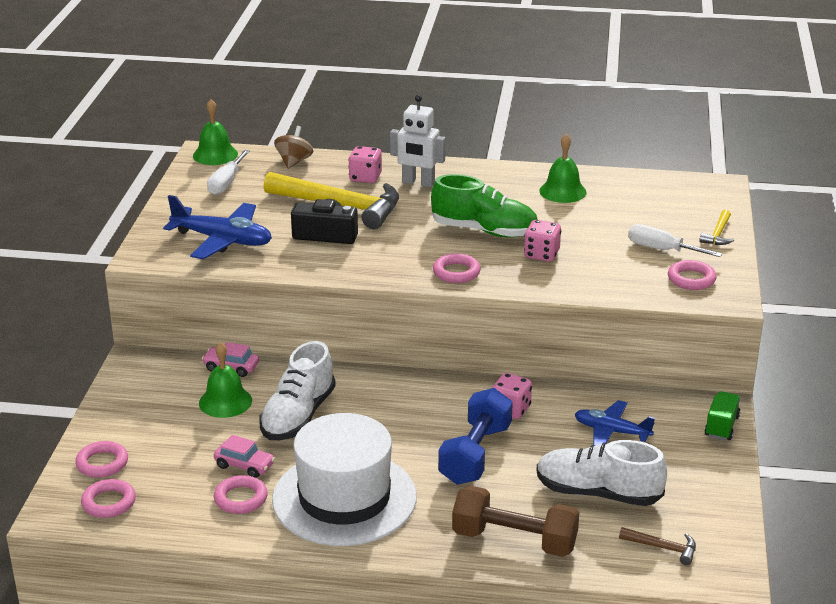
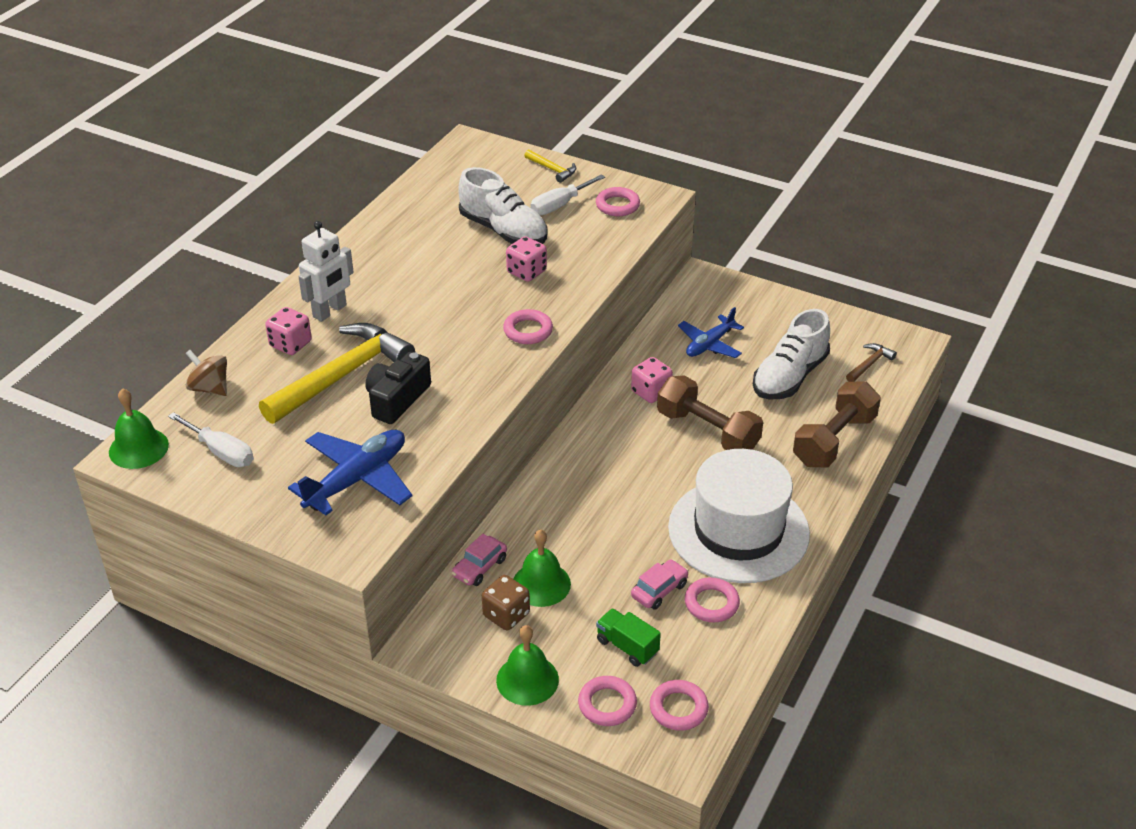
camera: 70 degrees left, 10 degrees up
(183, 392) = (506, 615): none -> brown dice
(298, 416) = (594, 534): white shoe -> white shoe (503, 231)
(475, 454) = (707, 431): blue dumbbell -> brown dumbbell
(484, 231) = (460, 294): green shoe -> none
(562, 191) = (416, 228): green bell -> green bell (527, 680)
(721, 426) = (729, 285): green truck -> green truck (627, 646)

